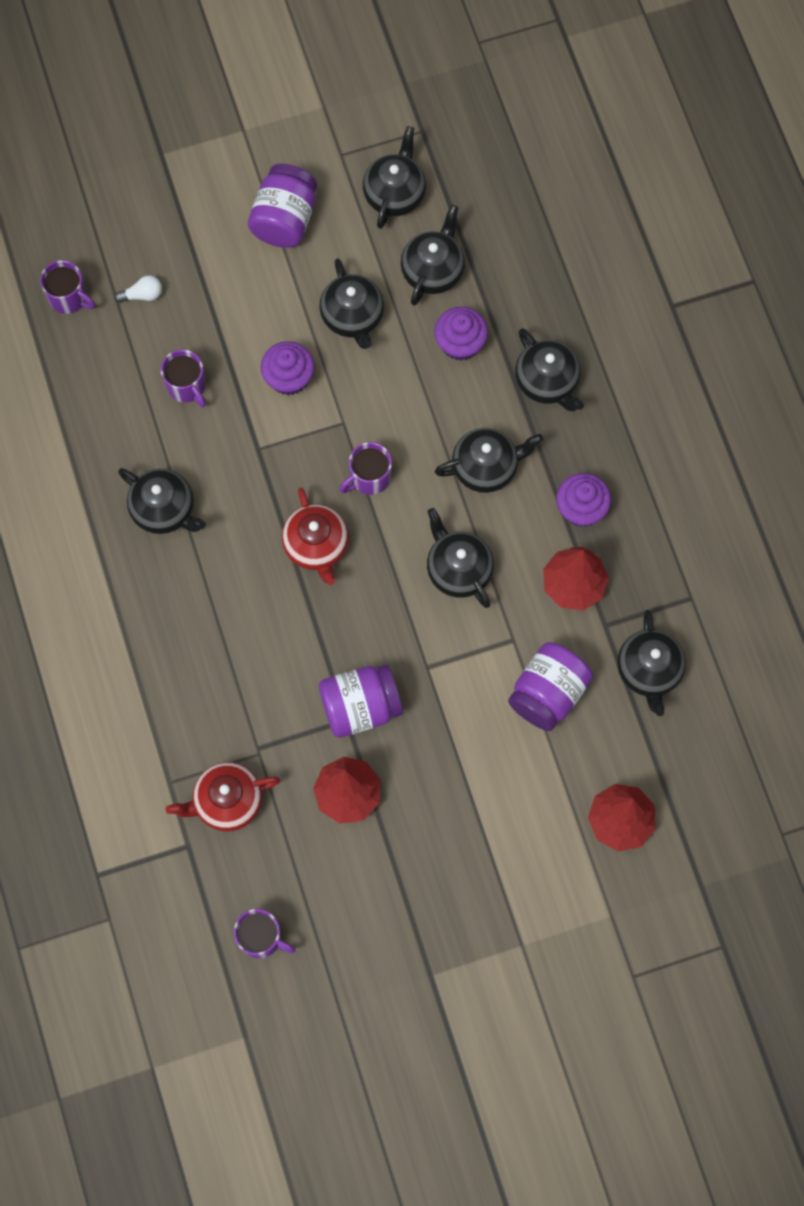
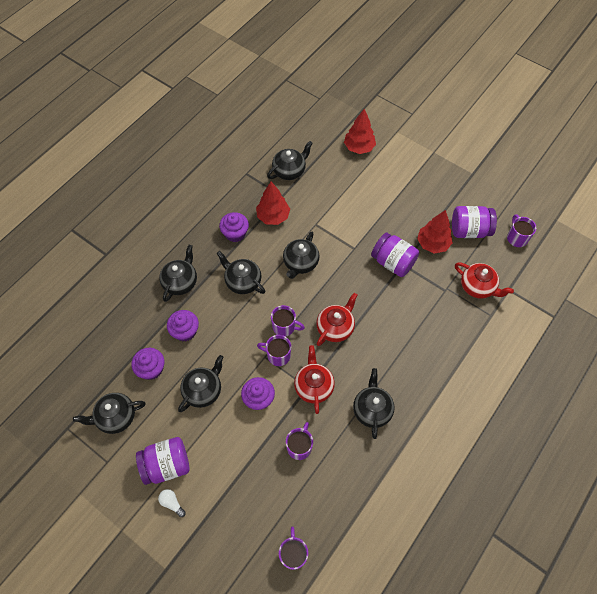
camera: 125 degrees left, 10 degrees down
(142, 295) = (263, 511): white light bulb -> white light bulb (172, 503)
(253, 458) = (313, 386): none -> red teapot
(332, 441) = (278, 355): none -> purple mug
(433, 270) = (151, 369): black teapot -> purple cupcake
(548, 693) = (328, 199): purple jar -> purple jar (469, 230)

